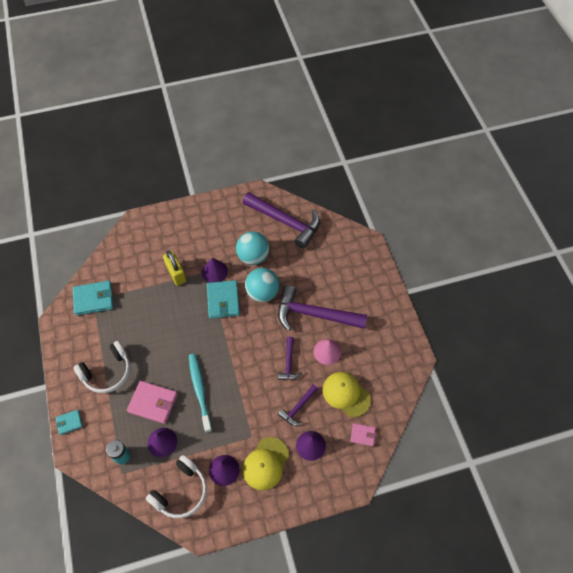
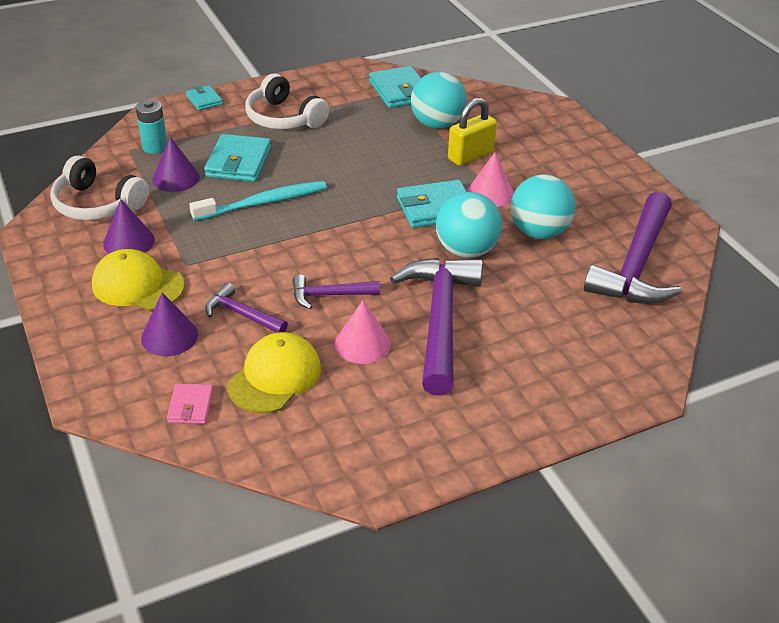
camera: 80 degrees right, 20 degrees down
(138, 285) = (437, 124): none -> turquoise ball
(153, 403) = (238, 162): pink wallet -> turquoise wallet
(214, 271) = (490, 193): purple cone -> pink cone

